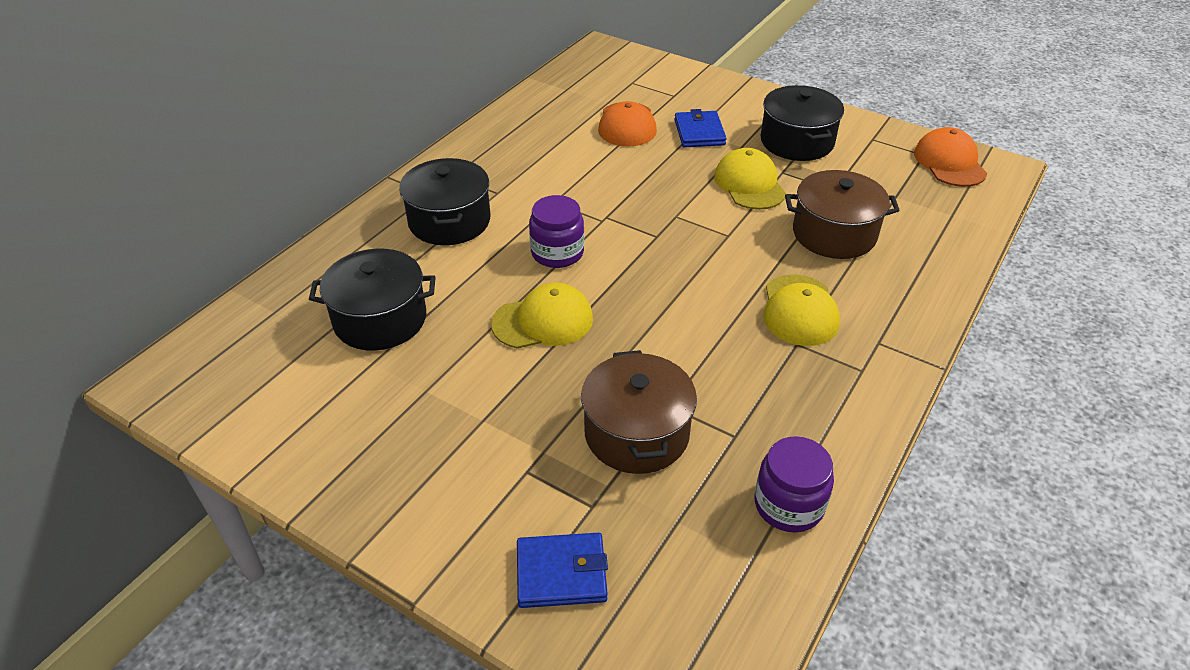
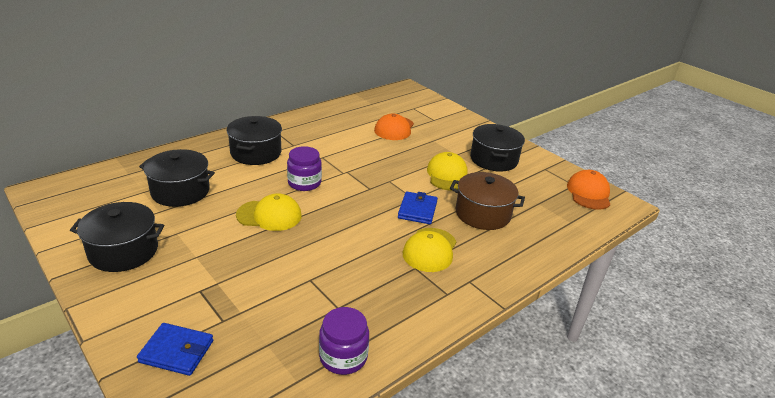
camera: 15 degrees right, 10 degrees down
(367, 444) = (123, 251): none -> black pot
(636, 433) = (279, 289): brown pot -> none
(699, 132) = (435, 141): blue wallet -> blue wallet (417, 210)

